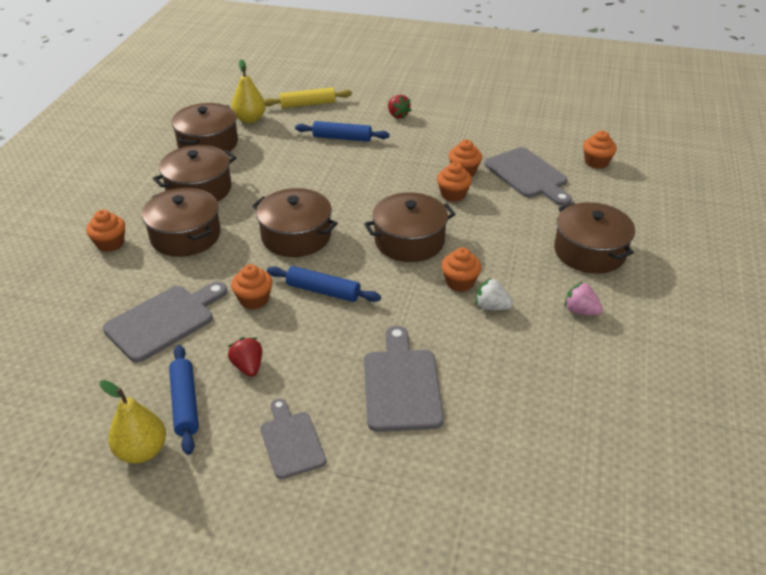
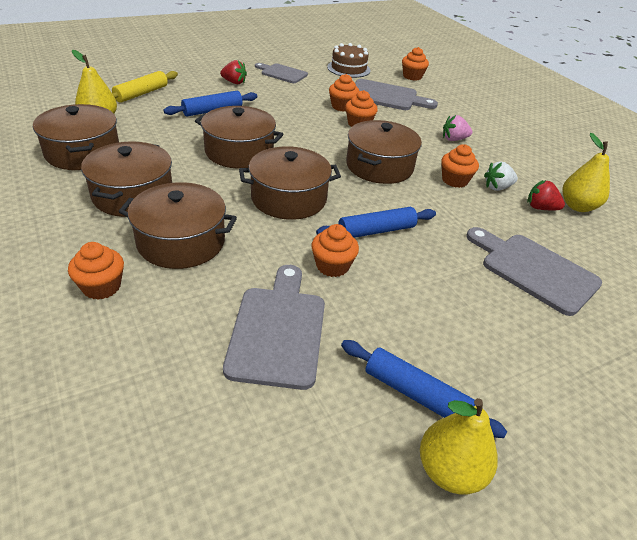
camera: 45 degrees left, 0 degrees up
(248, 367) = (415, 325): red strawberry -> red strawberry (540, 208)
(291, 441) = (540, 364): grey cutting board -> grey cutting board (282, 73)
(535, 132) = (348, 69): none -> brown cake
(546, 361) = (577, 206): none -> yellow pear
(580, 311) = (543, 167): pink strawberry -> pink strawberry (454, 139)
(589, 252) = (492, 130): brown pot -> brown pot (239, 152)

